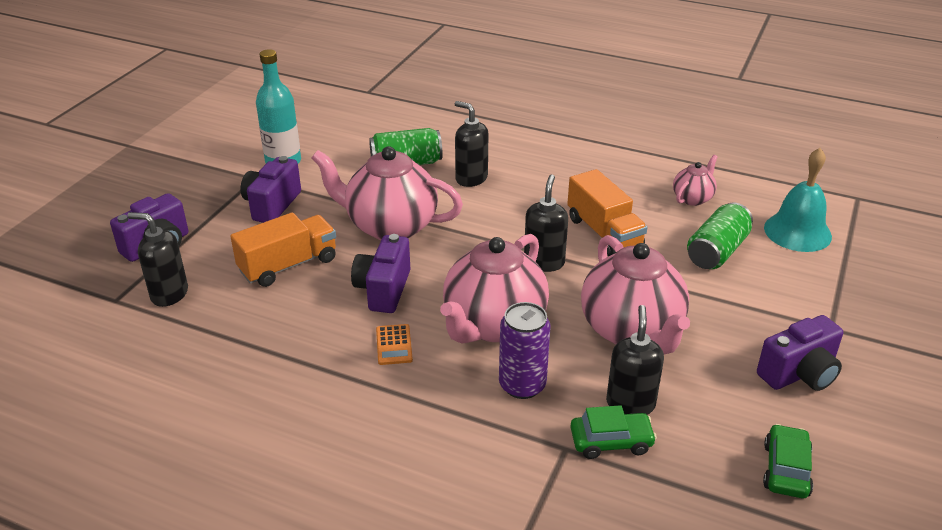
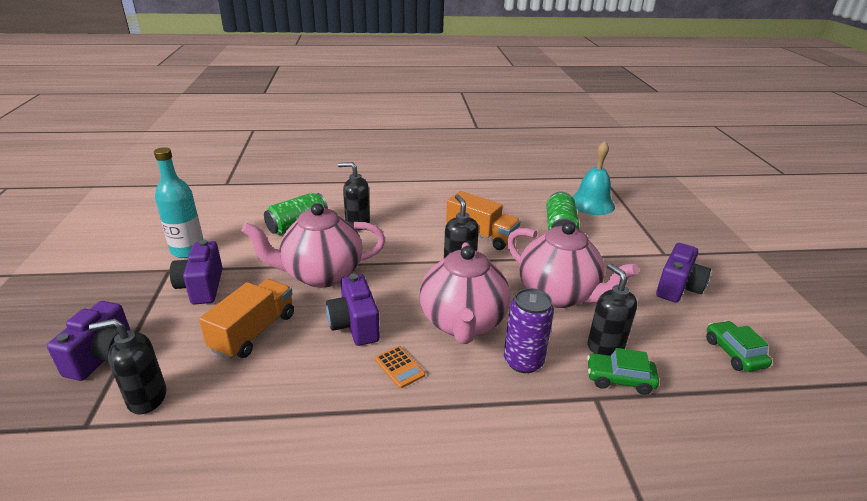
camera: 30 degrees left, 5 degrees down
(611, 441) = (619, 379): green car -> green car turned 135 degrees counterclockwise
(693, 198) = (515, 200): pink teapot -> none

